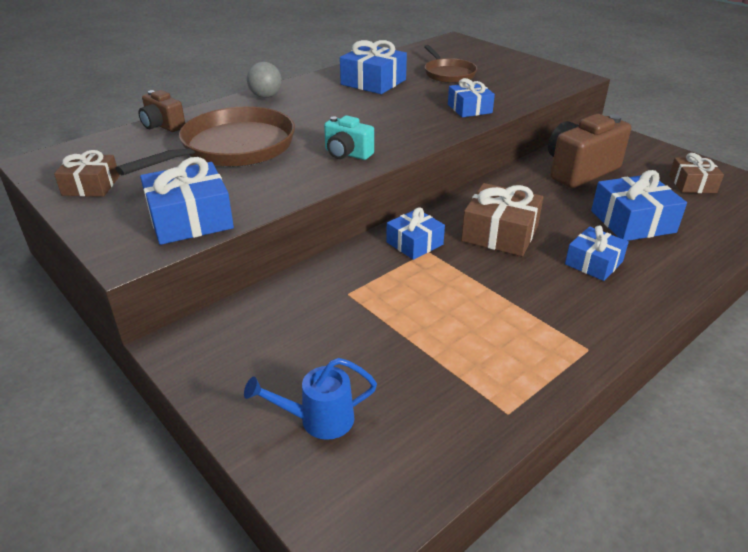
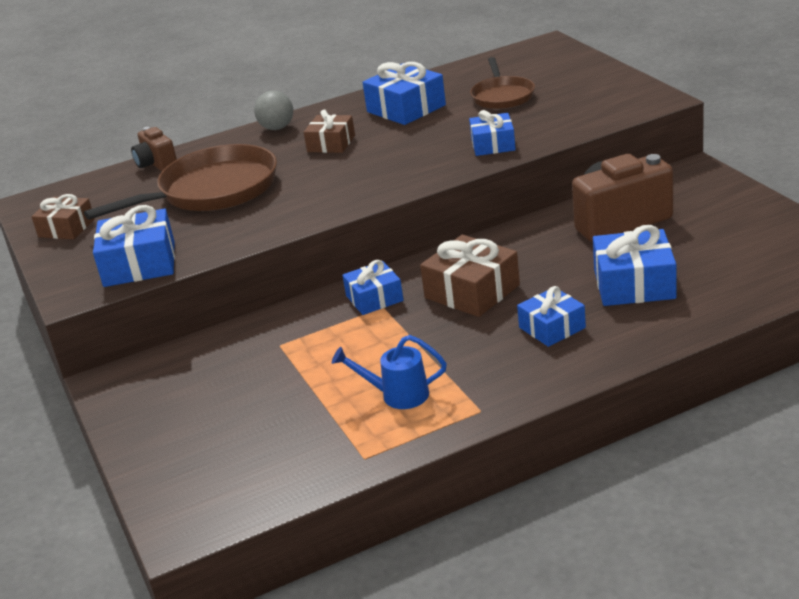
camera: 20 degrees right, 5 degrees down
(319, 420) = (198, 449): blue watering can -> blue watering can (398, 395)
(347, 154) = (322, 199): turquoise camera -> none
(692, 184) = (748, 241): brown gift -> brown gift (331, 143)

